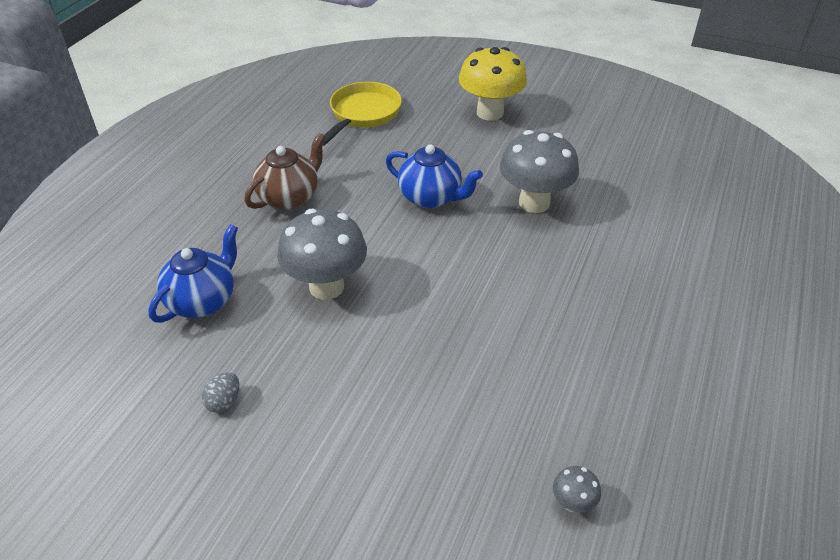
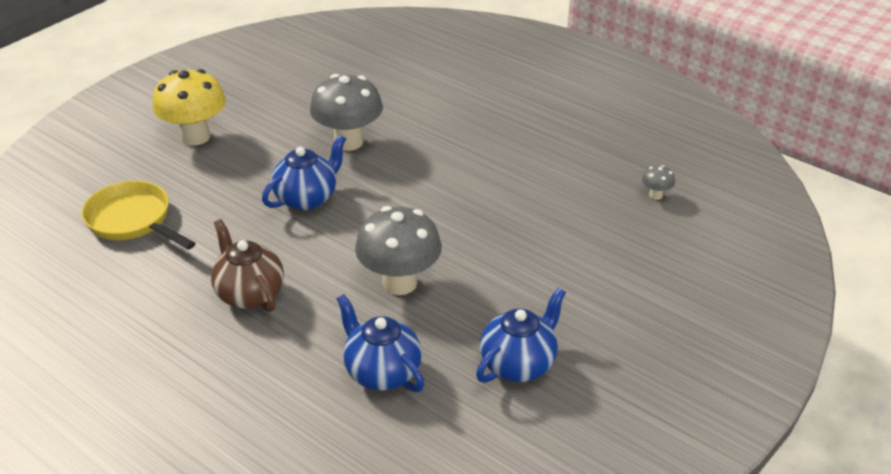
camera: 75 degrees left, 5 degrees down
(224, 402) = (518, 364): grey egg -> blue teapot

